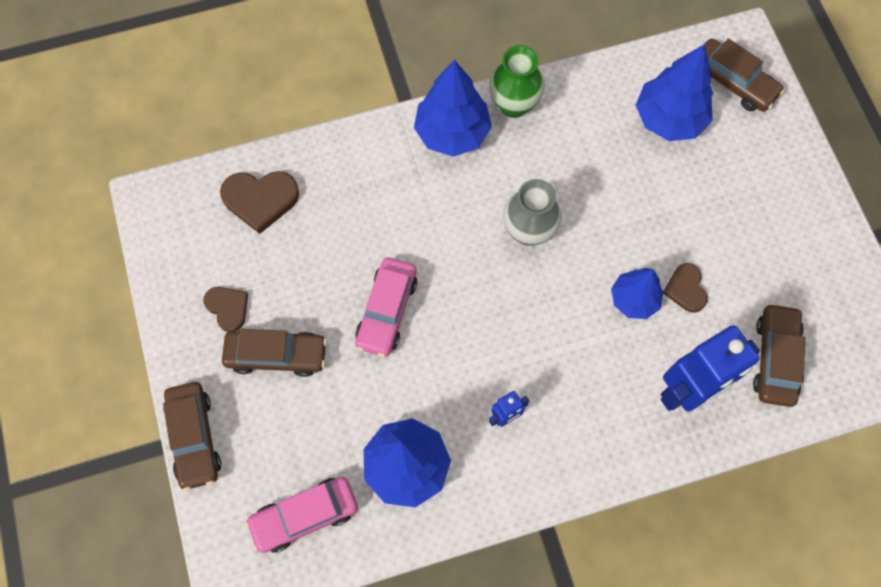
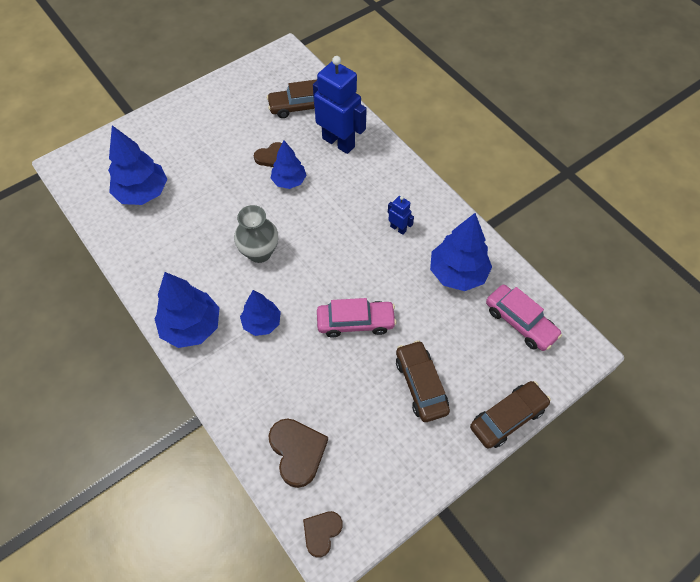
camera: 110 degrees left, 10 degrees down
(228, 308) = (400, 437): brown heart -> brown heart (321, 532)
(428, 207) = (262, 323): none -> blue tree
(513, 104) = (154, 292): green vase -> none
(733, 82) = (102, 164): brown car -> none

